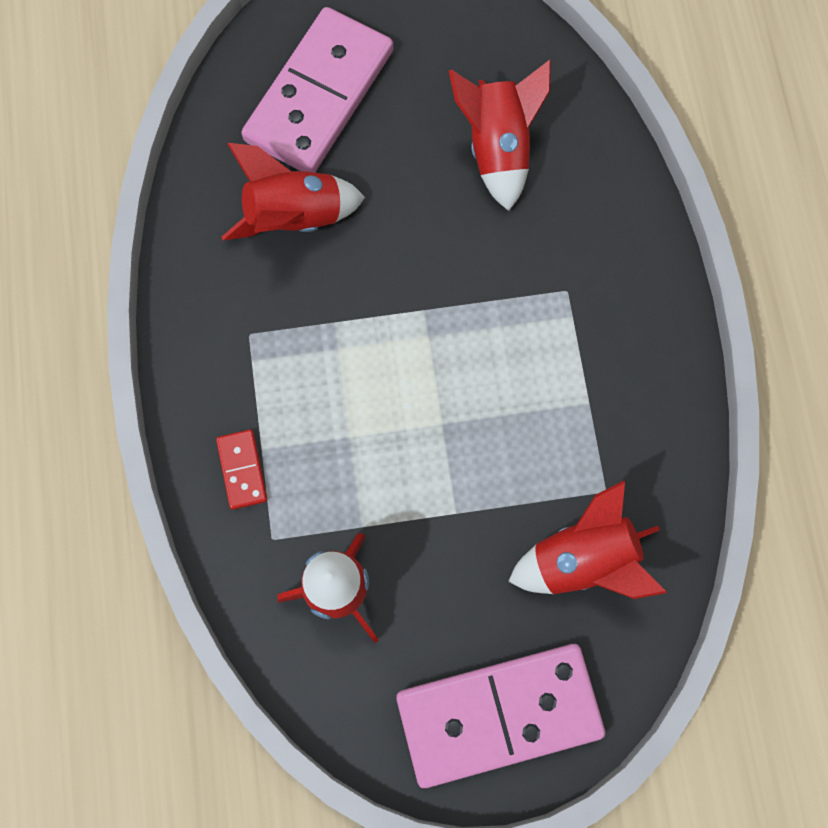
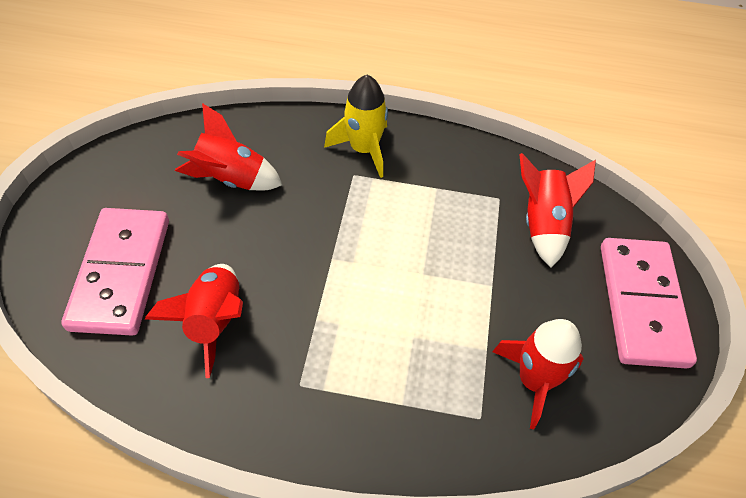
camera: 75 degrees left, 20 degrees down
(242, 470) = (415, 424): red domino -> none
(319, 96) = (121, 273): pink domino -> pink domino turned 45 degrees clockwise
(617, 288) = (363, 149): none -> yellow rocket

